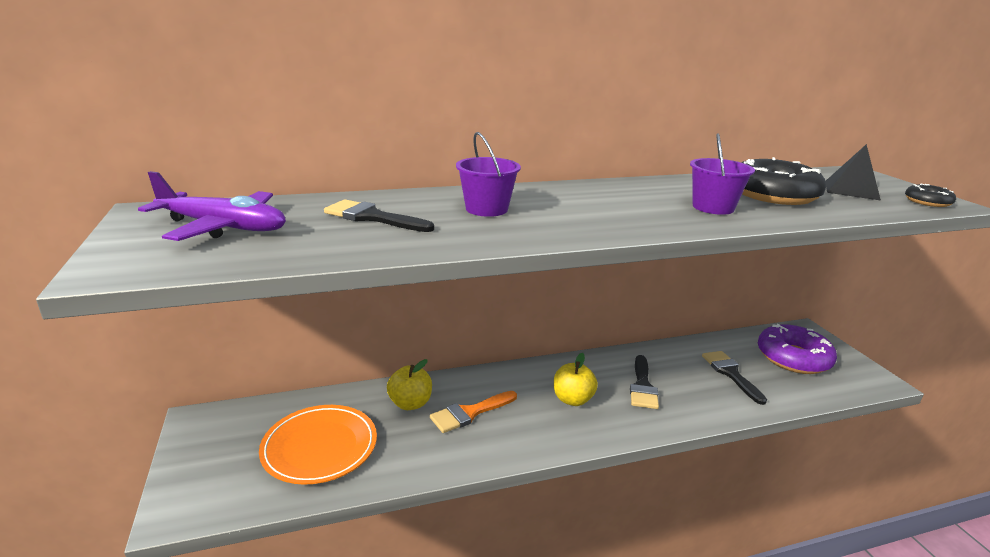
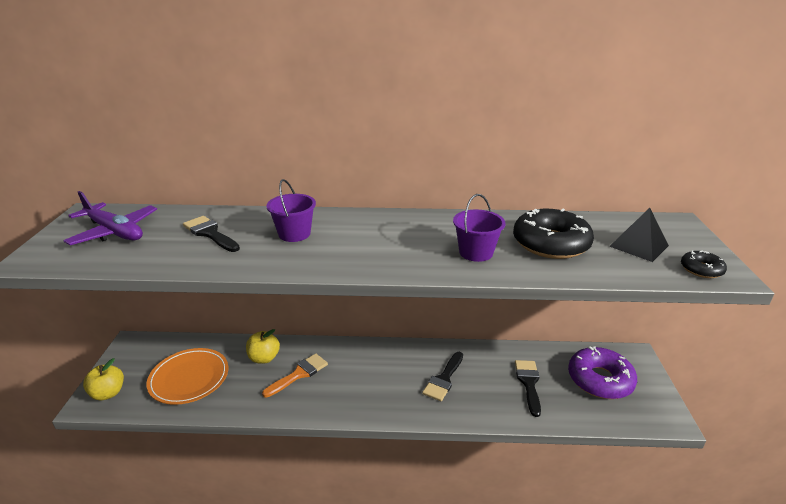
camera: 20 degrees right, 5 degrees up
(469, 413) = (299, 374): orange brush -> orange brush turned 150 degrees clockwise
(572, 399) = (380, 379): yellow apple -> yellow apple (108, 393)

